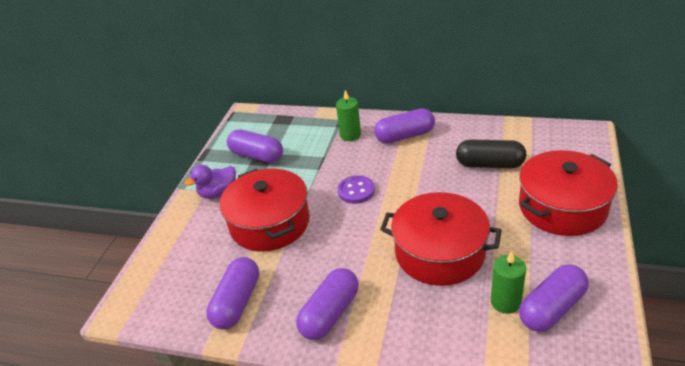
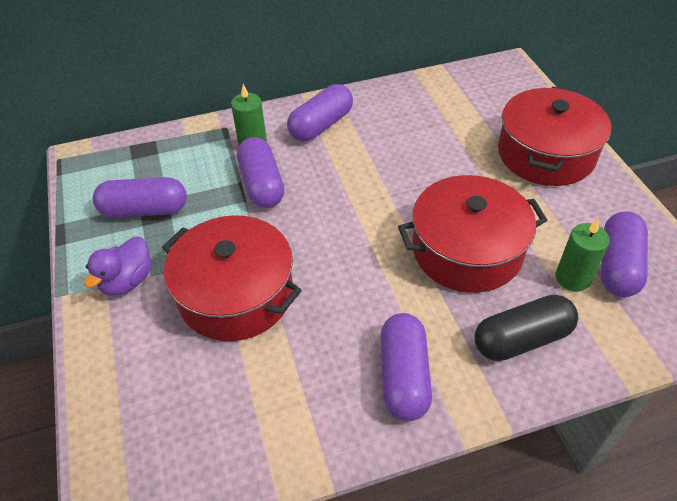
camera: 35 degrees left, 10 degrees up
(237, 302) = (276, 417): purple capsule -> purple capsule (262, 184)
(356, 191) = (315, 212): purple button -> none
(489, 164) = (440, 130): black capsule -> black capsule (521, 339)

